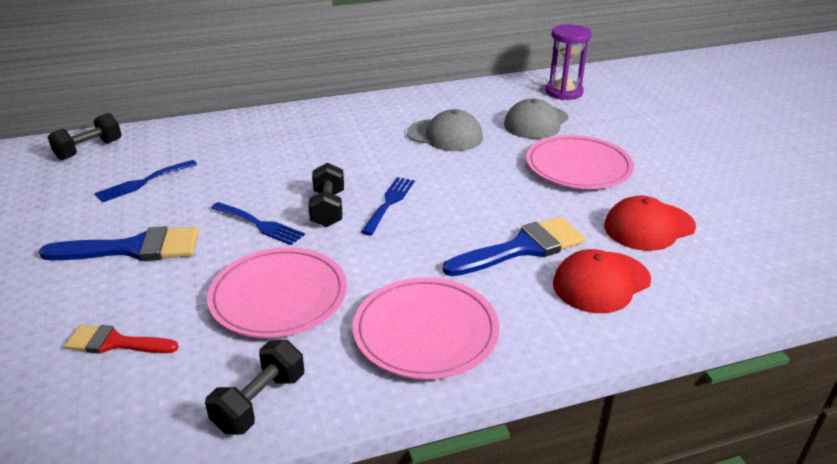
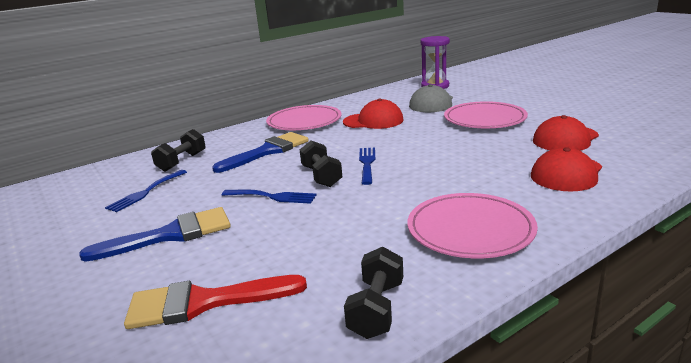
camera: 15 degrees left, 10 degrees down
(89, 150) = (78, 182): black dumbbell -> black dumbbell (182, 162)
(115, 343) = (204, 302): red brush -> red brush, size x1.61
(278, 296) = (329, 236): pink plate -> pink plate (304, 122)
(445, 135) = (373, 121): grey cap -> red cap
(522, 248) = (491, 167): blue brush -> blue brush (267, 151)

